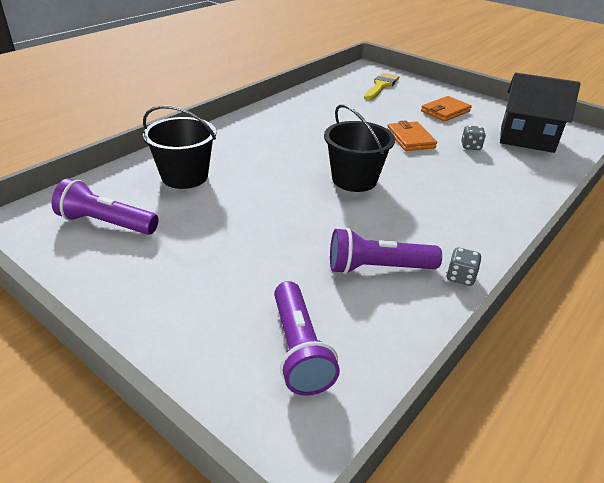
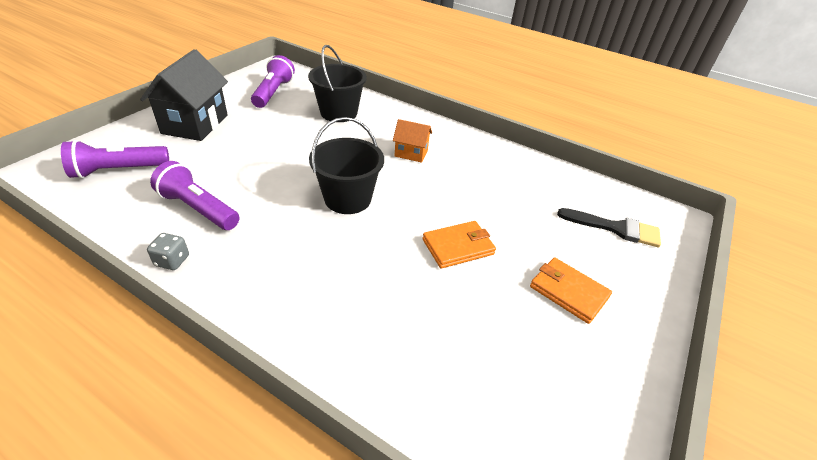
camera: 80 degrees right, 5 degrees up
(280, 143) = (411, 153): none -> orange house
(377, 268) = (199, 209): purple flashlight -> purple flashlight turned 45 degrees counterclockwise
(381, 86) = (615, 228): yellow brush -> black brush
(470, 146) = (459, 308): grey dice -> none
(527, 139) = (516, 391): black house -> black house (195, 124)

